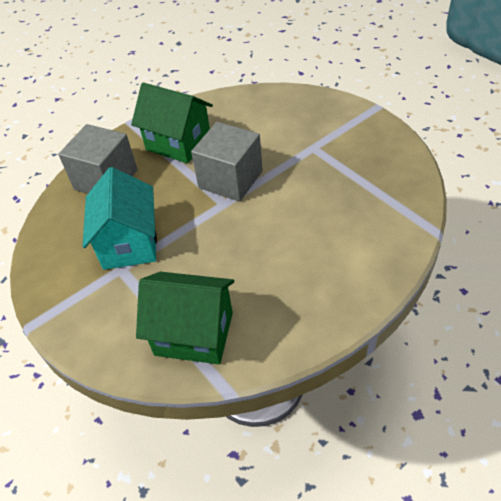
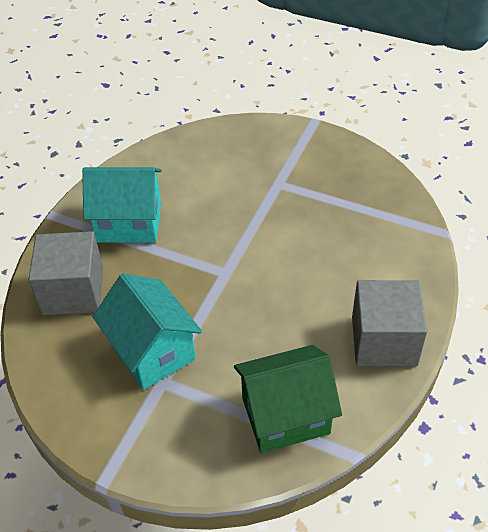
camera: 30 degrees left, 0 degrees up
(178, 143) = (129, 222): green house -> turquoise house
(230, 179) = (215, 245): grey cube -> grey cube (384, 341)

